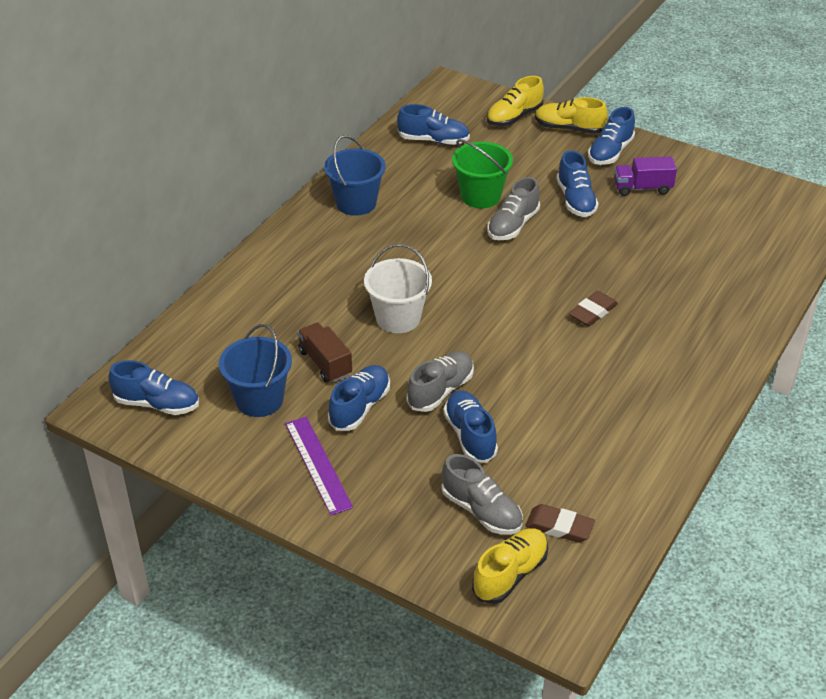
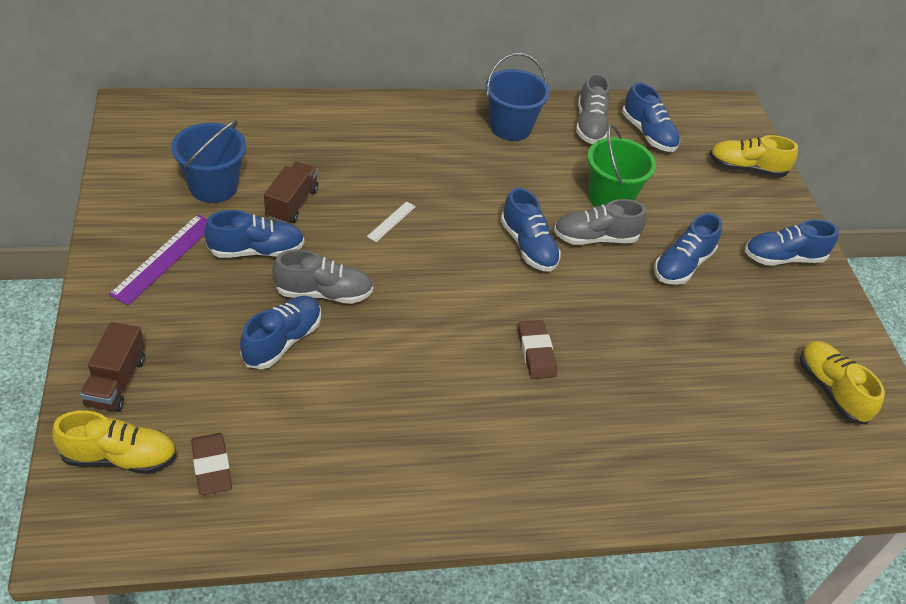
camera: 45 degrees right, 5 degrees up
(157, 404) = (160, 134): blue shoe -> blue shoe (528, 246)
(398, 318) = (391, 221): white bucket -> white ruler
(431, 547) = (116, 381): none -> brown truck
(481, 511) = (189, 396): grey shoe -> grey shoe (590, 125)
(569, 128) = (779, 212): yellow shoe -> yellow shoe (831, 390)
(592, 312) = (536, 352): brown eraser -> brown eraser turned 75 degrees clockwise
(642, 188) = (760, 307): purple truck -> none

